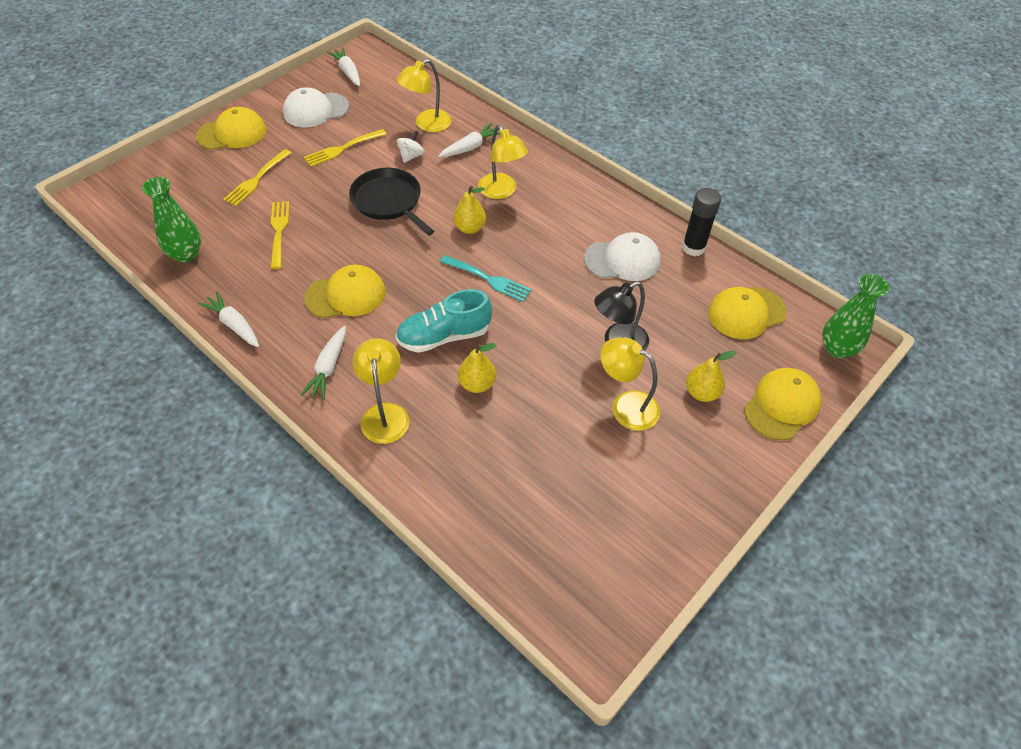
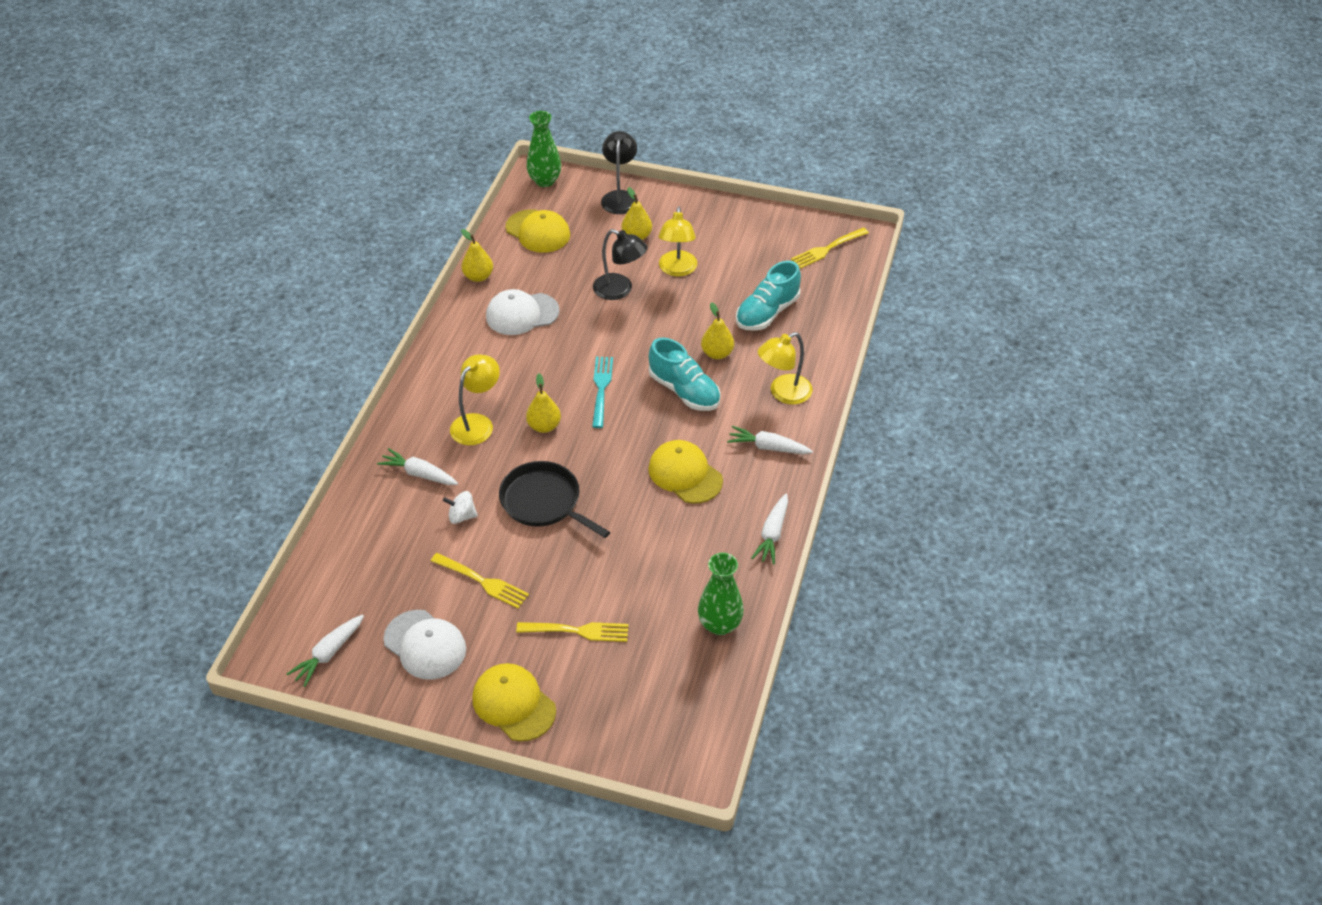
camera: 115 degrees left, 5 degrees down
(279, 232) = (641, 566): yellow fork -> yellow fork (827, 249)
(328, 368) = (768, 447): white carrot -> white carrot turned 150 degrees counterclockwise
(388, 201) = (544, 502): black pan -> black pan turned 105 degrees clockwise
(427, 124) = (398, 527): yellow lamp -> none
(510, 458) = (767, 312): none -> turquoise shoe
(622, 260) = (522, 314): white cap -> white cap turned 75 degrees counterclockwise
(693, 248) = (478, 276): black glue stick -> yellow pear
(782, 405) = (620, 197): yellow cap -> black lamp

